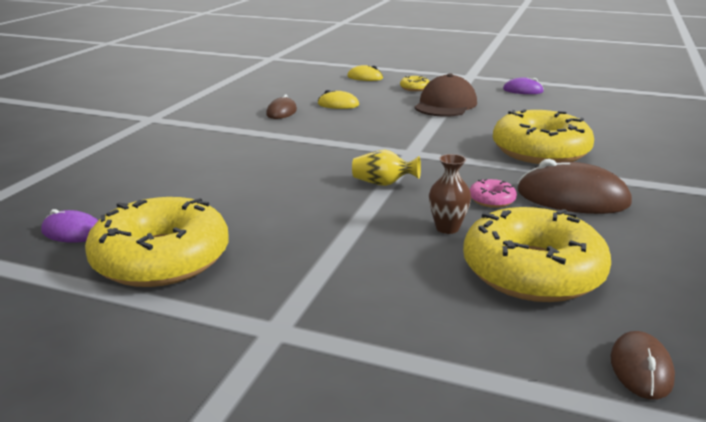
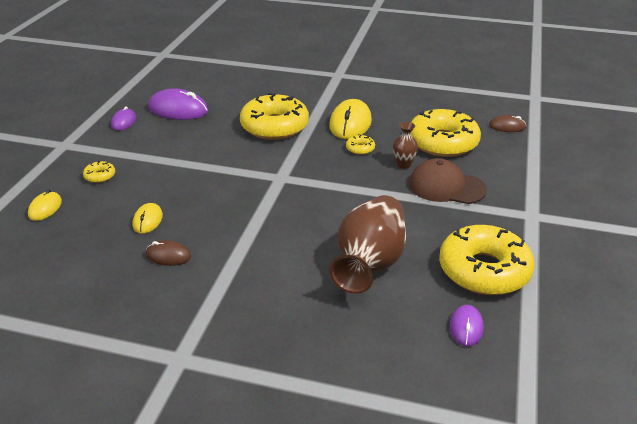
camera: 95 degrees left, 10 degrees up
(222, 189) = (370, 263): none -> brown vase
(383, 183) = (343, 188): yellow vase -> none
(445, 105) = (159, 160): brown cap -> brown cap (446, 187)
(492, 200) = (360, 149): pink donut -> yellow donut
(562, 108) = (178, 109): none -> purple mouse
(572, 197) = (350, 123): brown mouse -> yellow mouse

